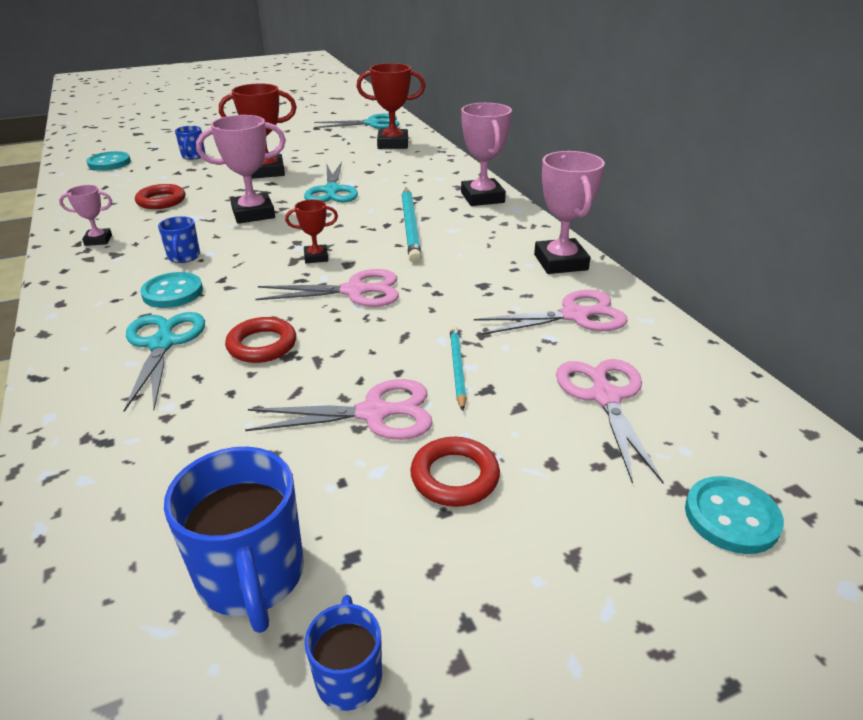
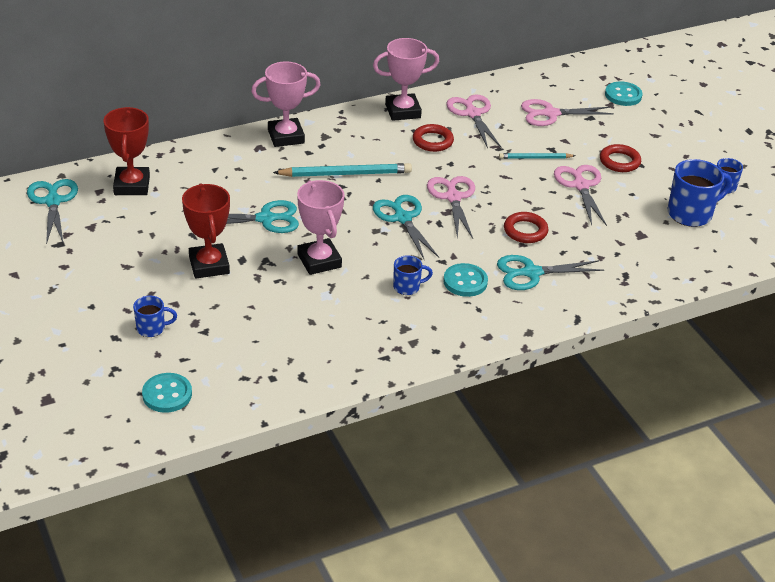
camera: 95 degrees left, 5 degrees up
(98, 240) = (378, 345): pink trophy -> none
(161, 201) = (287, 325): red ring -> red ring (432, 141)
(316, 257) = (403, 218): red trophy -> turquoise scissors

